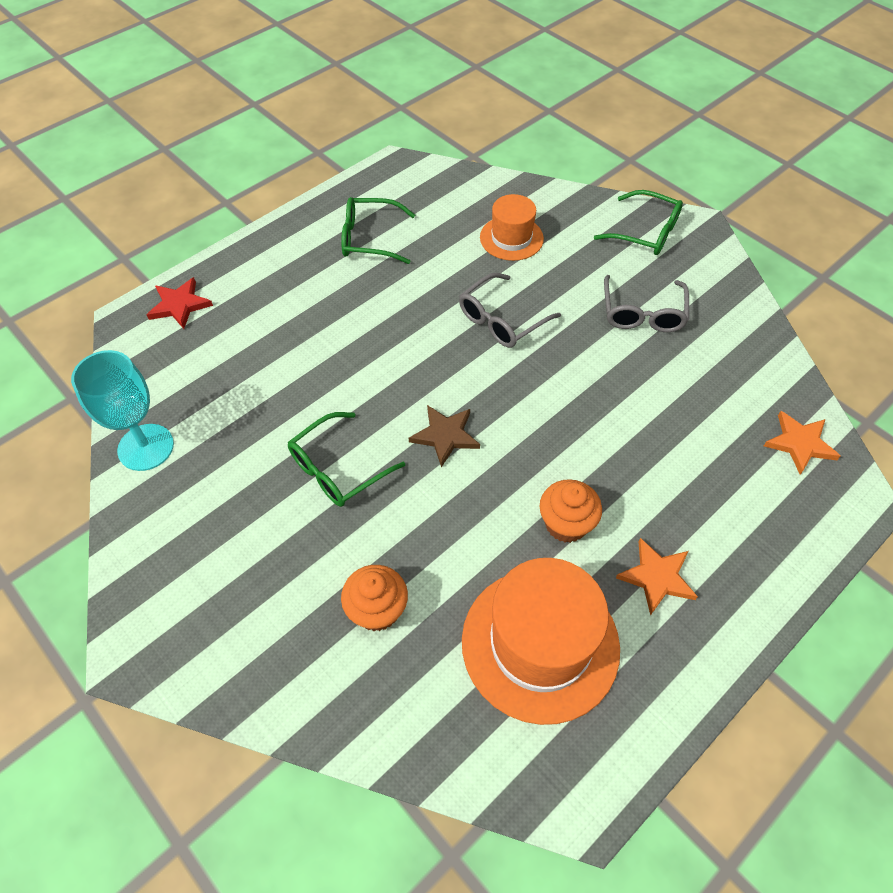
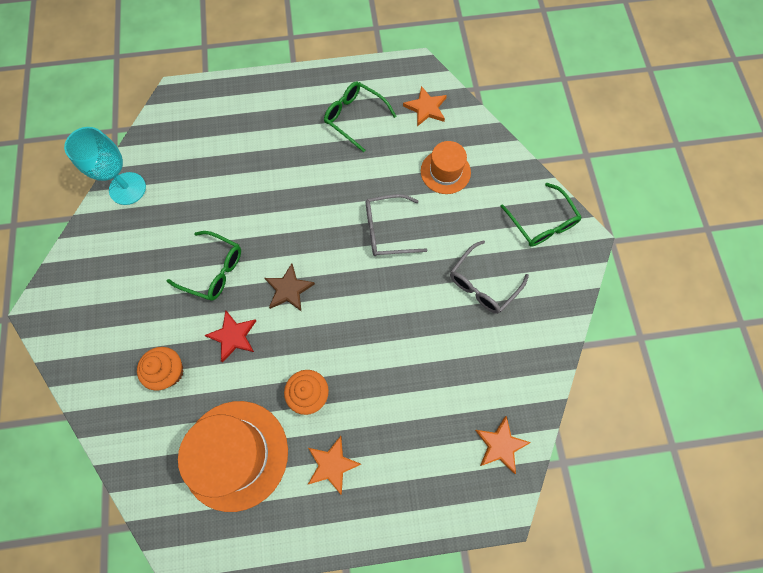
camera: 35 degrees right, 15 degrees up
(179, 305) = (210, 101): red star -> red star (233, 336)
(337, 469) = (214, 270): green glasses -> green glasses turned 150 degrees counterclockwise
(439, 194) = (426, 108): none -> orange star

